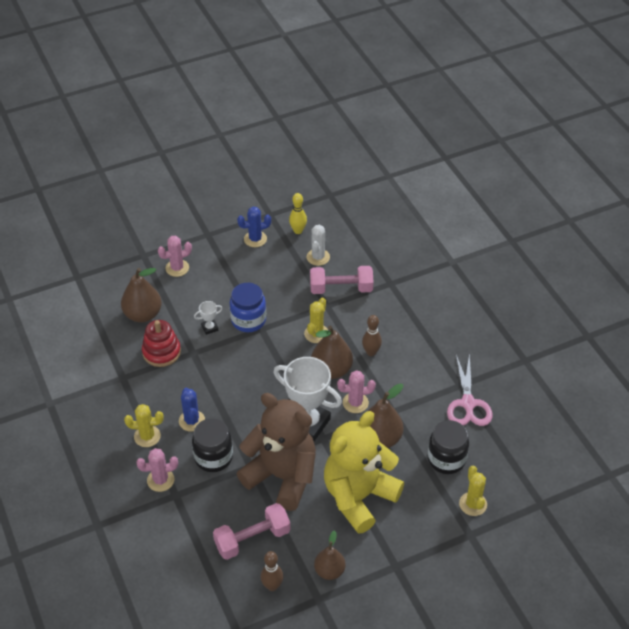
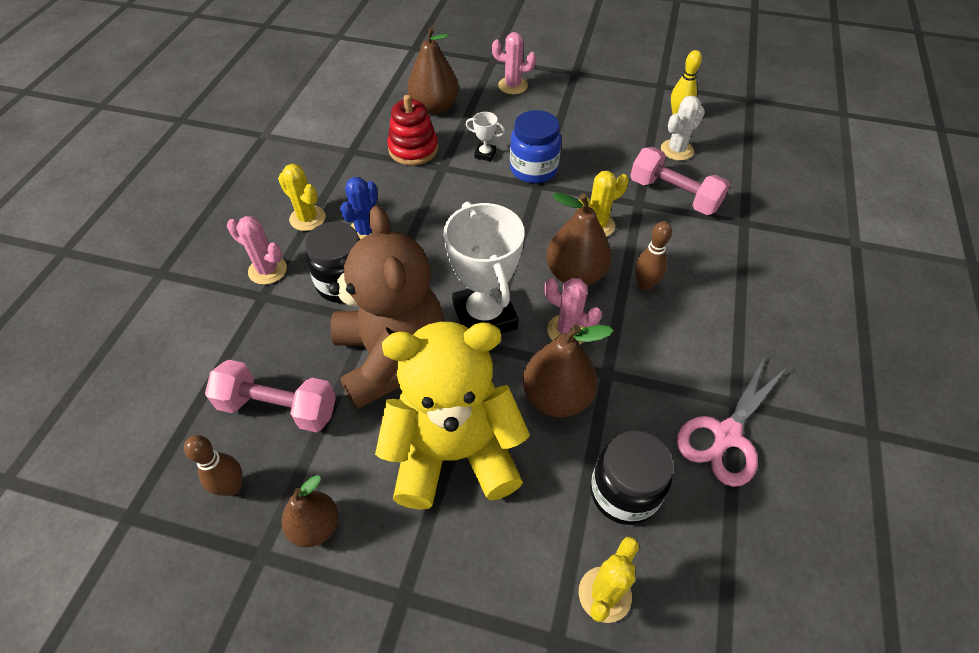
camera: 40 degrees right, 5 degrees up
(255, 239) = (621, 99): blue cactus -> none

